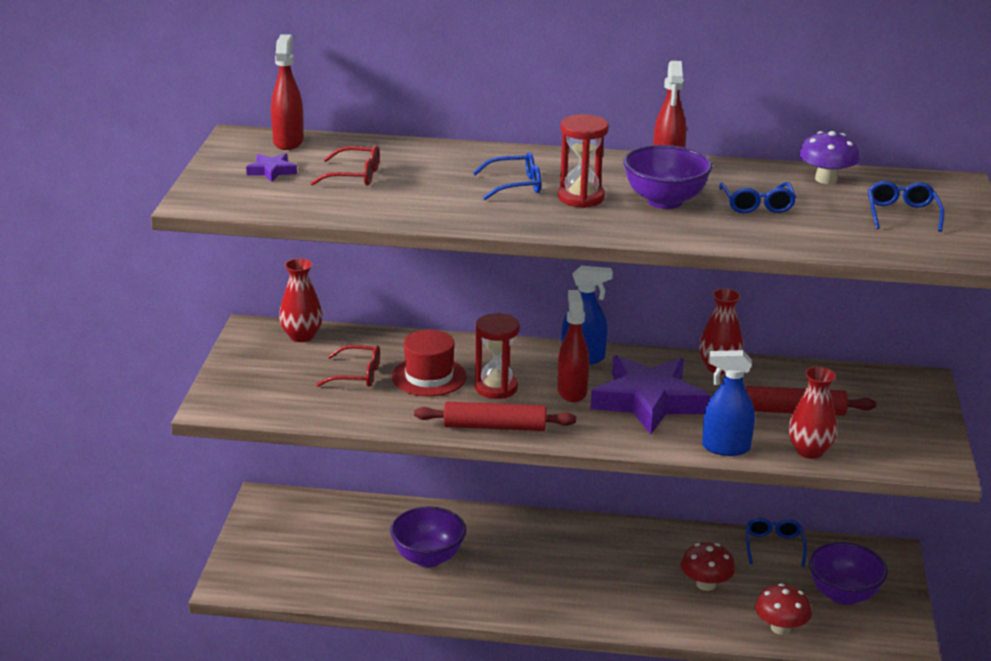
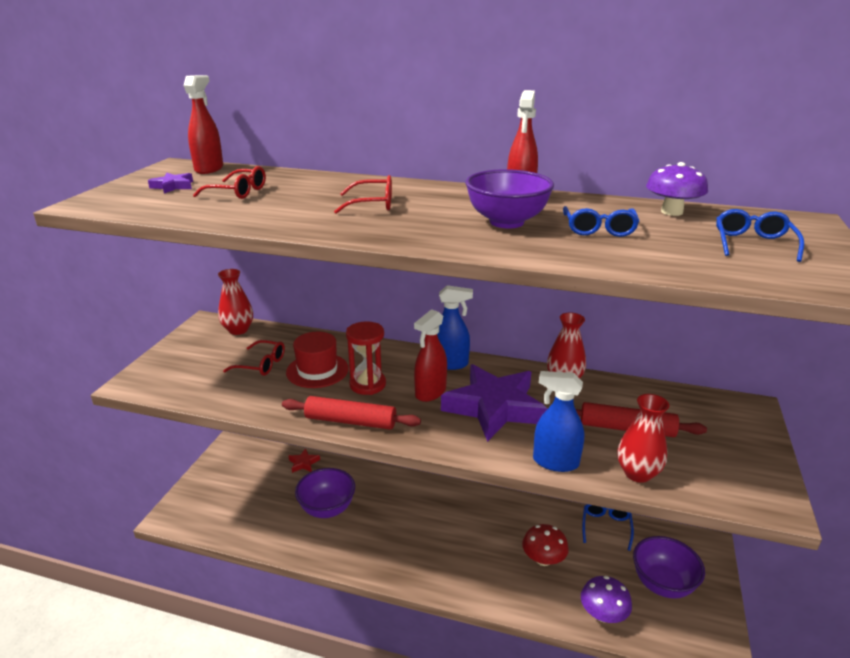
camera: 10 degrees right, 0 degrees up
(375, 511) = (303, 463): none -> red star
(515, 185) = (372, 204): blue glasses -> red glasses
(572, 391) = (430, 392): red spray bottle -> red spray bottle turned 150 degrees counterclockwise
(581, 198) = (427, 216): red hourglass -> none
(780, 628) = (603, 614): red mushroom -> purple mushroom

